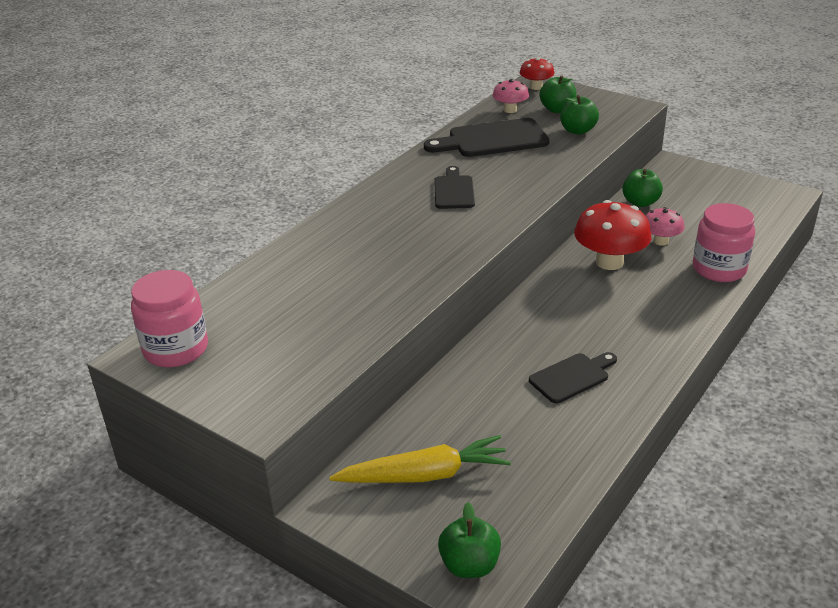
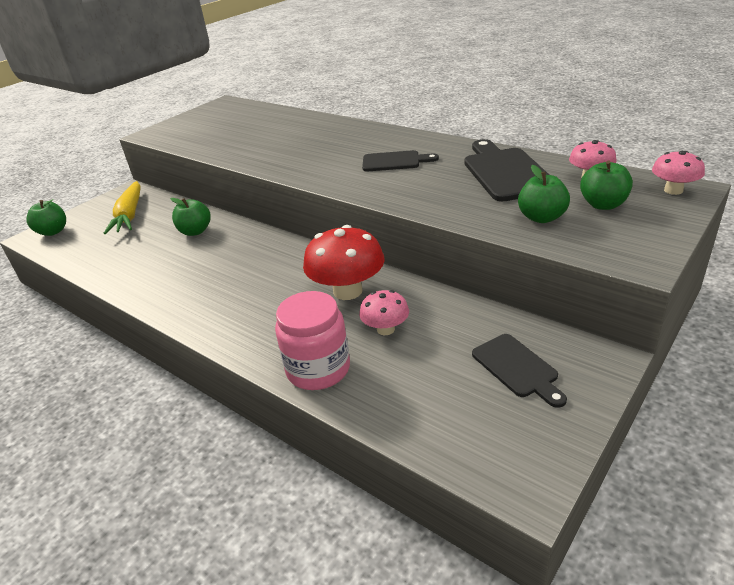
camera: 95 degrees right, 0 degrees up
(176, 349) = (224, 108): pink jar -> none
(536, 87) = (673, 190): red mushroom -> pink mushroom
(572, 377) = (187, 266): black cutting board -> black cutting board (517, 368)
(640, 202) = (479, 320): green apple -> green apple (195, 231)

